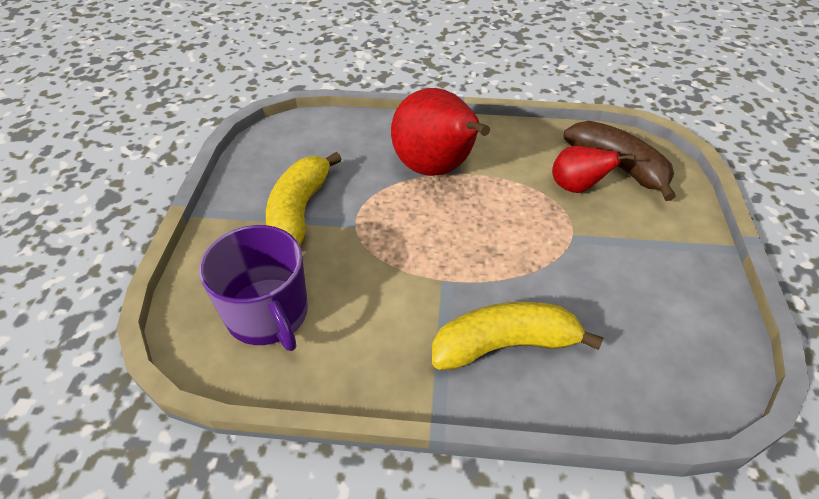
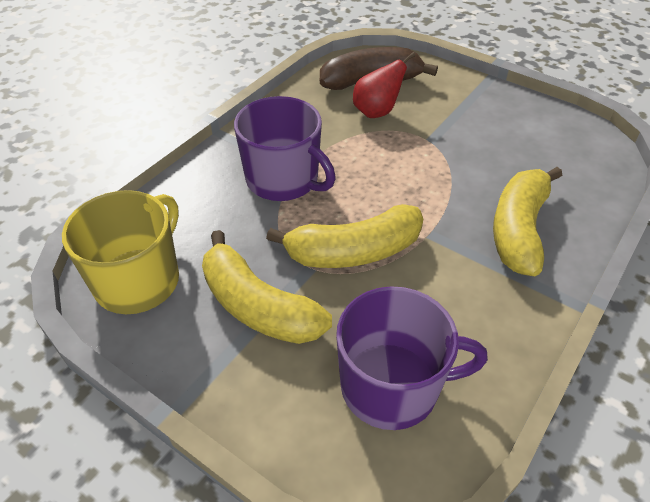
camera: 60 degrees left, 0 degrees up
(286, 147) = (139, 280): none -> yellow mug
(389, 240) = (353, 251): none -> yellow banana
(436, 169) = (284, 180): red pear -> purple mug

